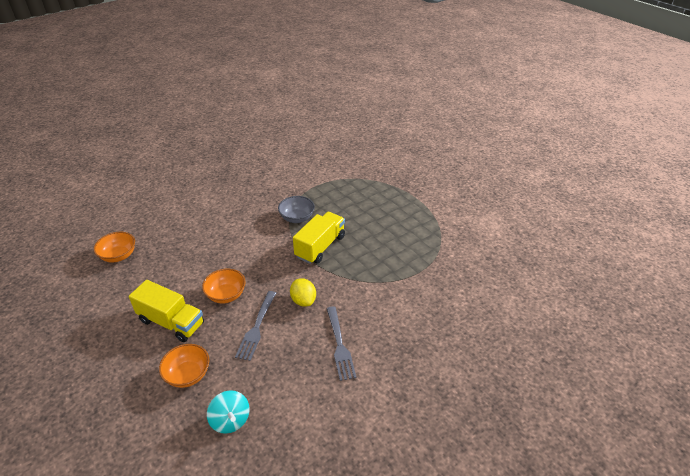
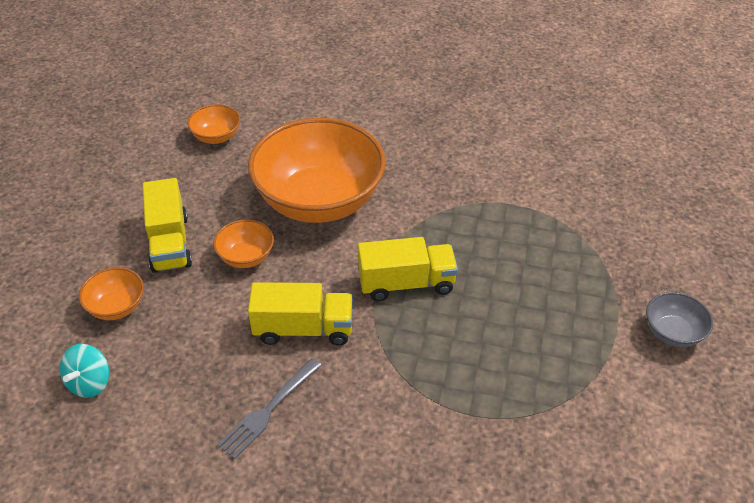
camera: 50 degrees right, 5 degrees up
(226, 244) = (319, 201): none -> orange bowl
(257, 327) = (226, 315): grey fork -> none
(297, 218) = (430, 228): grey bowl -> grey bowl (672, 333)
(303, 300) = (303, 329): yellow lemon -> yellow truck

